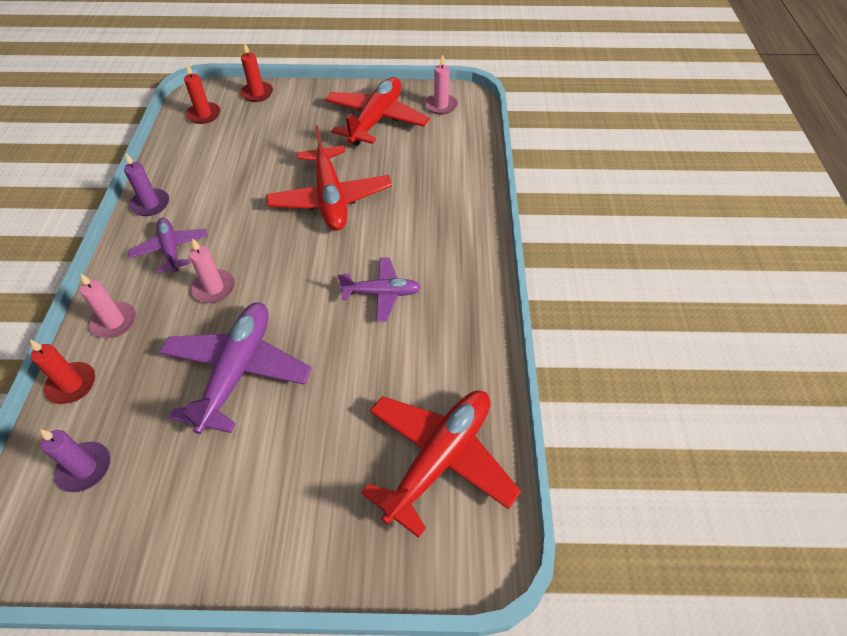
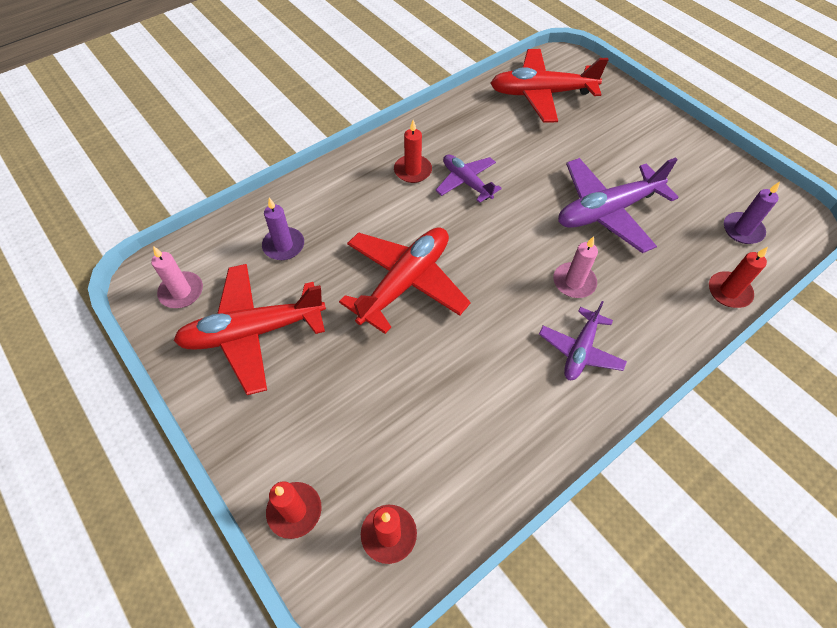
camera: 130 degrees left, 5 degrees up
(114, 322) = (671, 318): pink candle -> none
(150, 204) = (560, 427): purple candle -> purple candle (284, 245)
(433, 266) = (412, 171): none -> red candle

